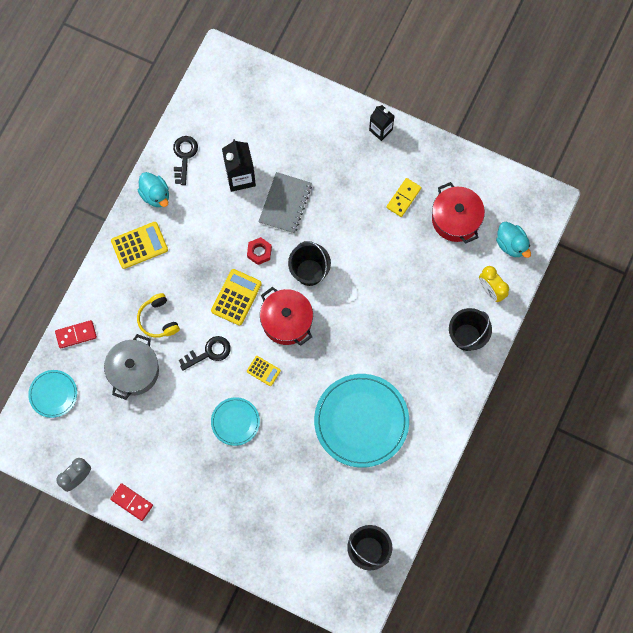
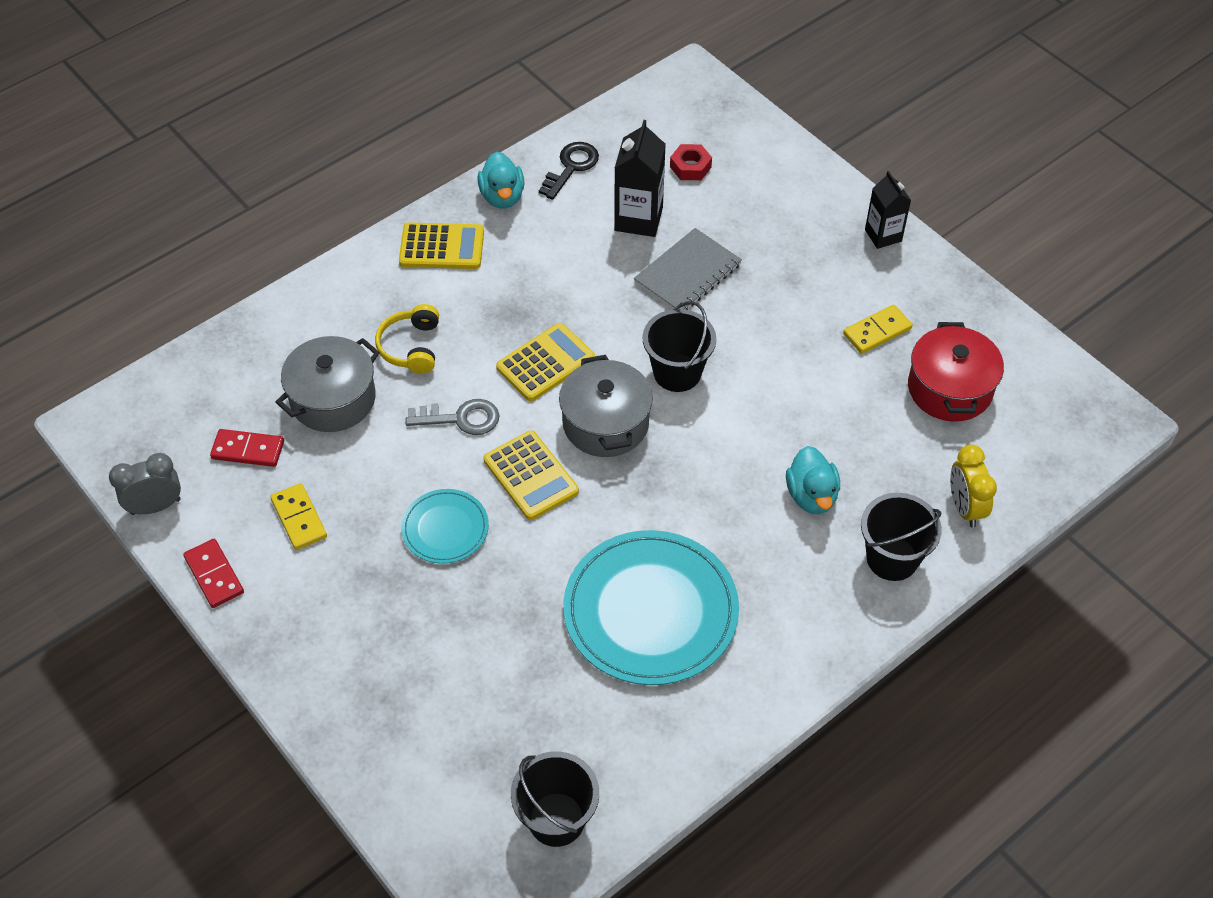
camera: 25 degrees right, 20 degrees down
(53, 394) = (196, 382): turquoise plate -> none
(76, 335) = (280, 321): red domino -> red domino (248, 450)
(156, 450) = (299, 518): none -> yellow domino
(209, 352) = (460, 418): black key -> grey key
(259, 252) = (614, 319): red nut -> red nut (690, 167)
(263, 371) = (531, 476): yellow calculator -> yellow calculator, size x1.73
(286, 321) = (605, 423): red pot -> grey pot
(511, 244) = (1029, 456): turquoise duck -> turquoise duck (811, 496)

